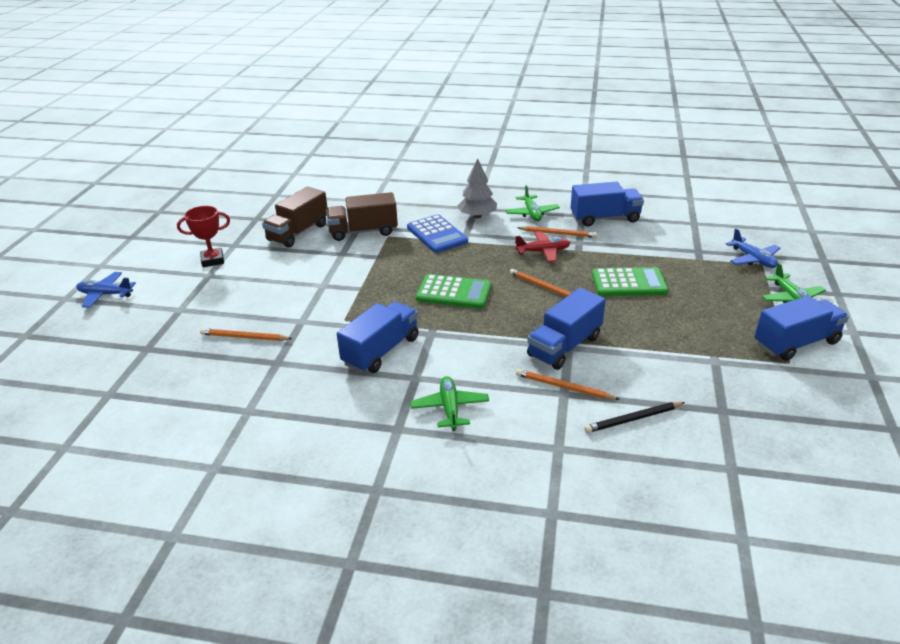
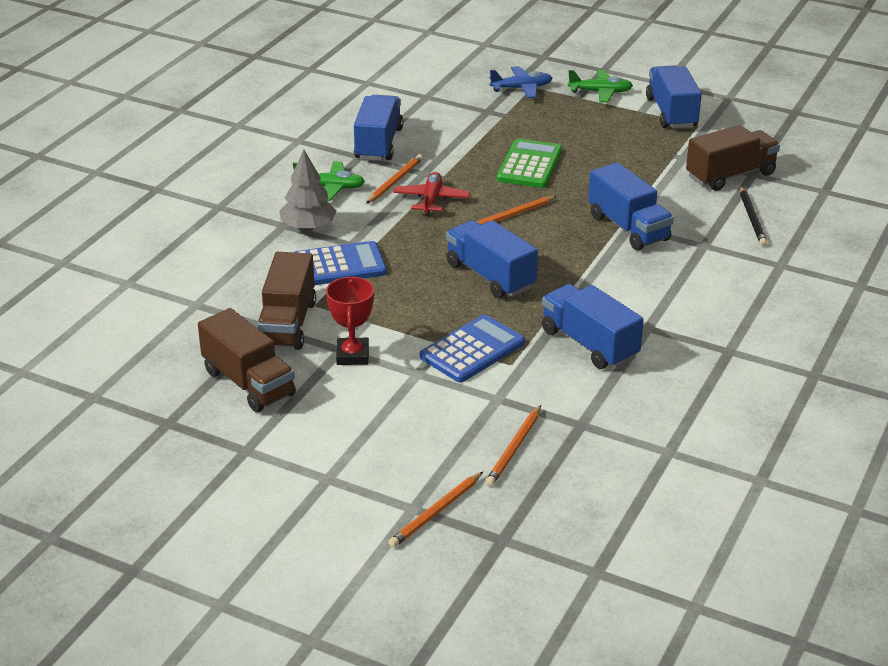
camera: 75 degrees left, 0 degrees up
(105, 294) = (326, 591): blue plane -> none
(212, 260) = (283, 473): red trophy -> red trophy (352, 355)
(356, 301) = (472, 350): none -> blue calculator
(450, 408) = (706, 314): green plane -> none
(454, 292) = (490, 276): green calculator -> blue truck
(564, 387) = (695, 243): orange pencil -> orange pencil (436, 512)
(706, 395) = (730, 175): none -> brown truck

